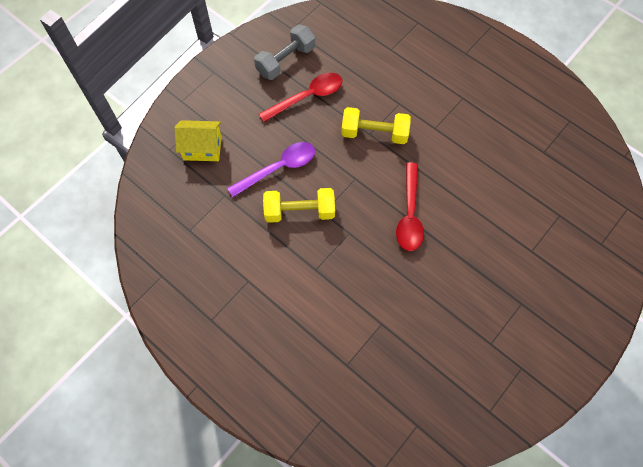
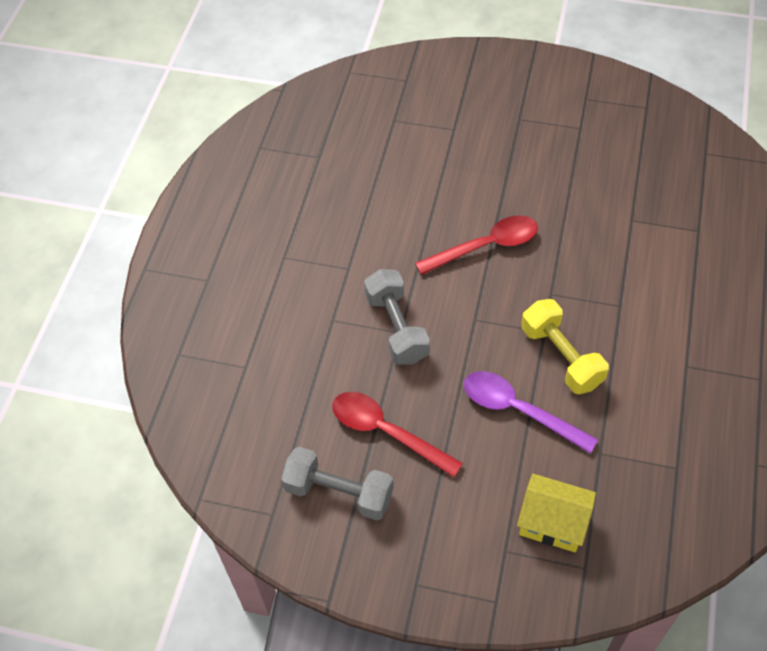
camera: 115 degrees left, 10 degrees down
(202, 148) = (552, 523): yellow house -> yellow house turned 45 degrees counterclockwise
(374, 133) = (396, 327): yellow dumbbell -> grey dumbbell

